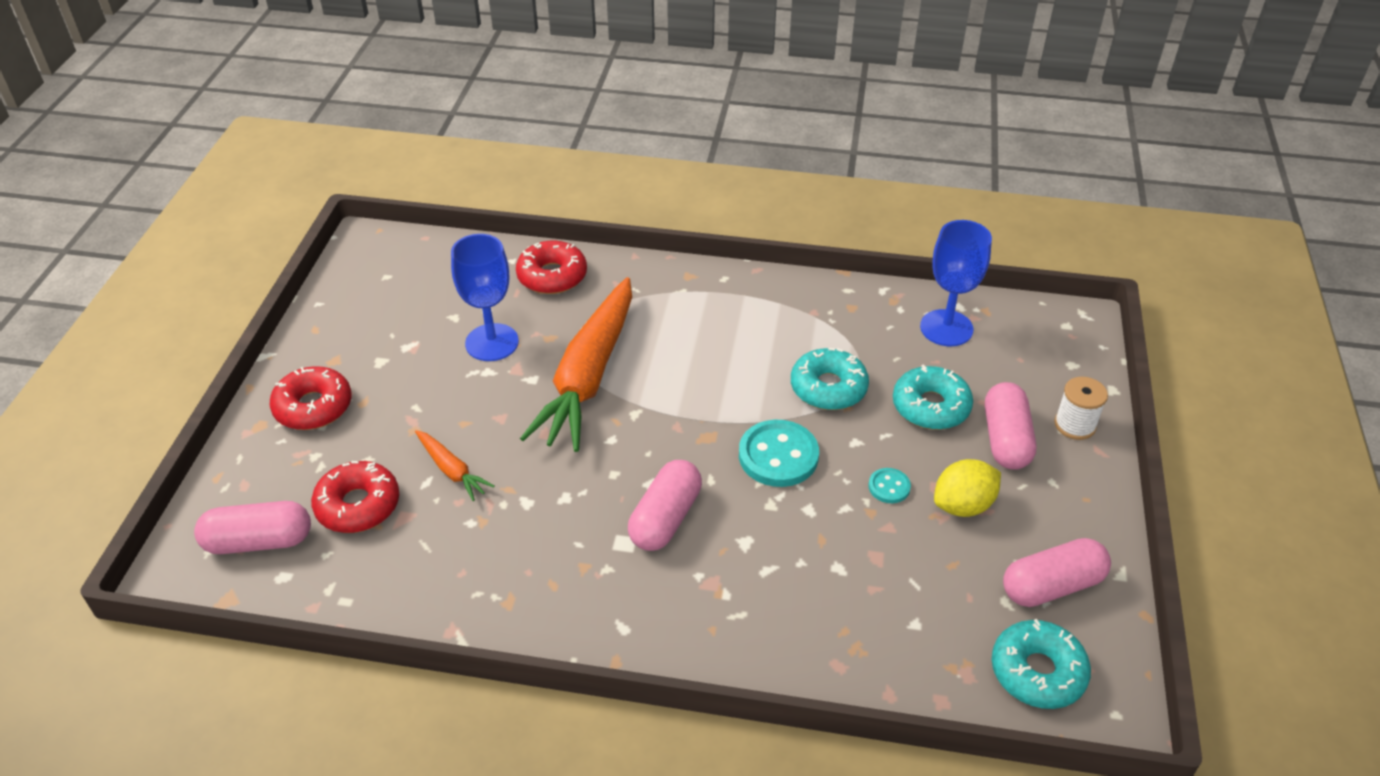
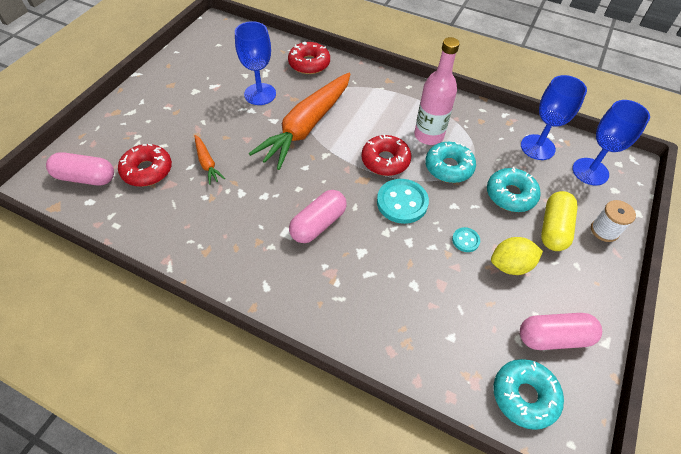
camera: 15 degrees right, 10 degrees up
(313, 407) = (148, 108): red donut -> red donut (385, 160)
(782, 347) = (428, 135): none -> pink bottle
(1005, 439) = (553, 228): pink capsule -> yellow capsule
(1030, 346) = (590, 171): none -> blue goblet

